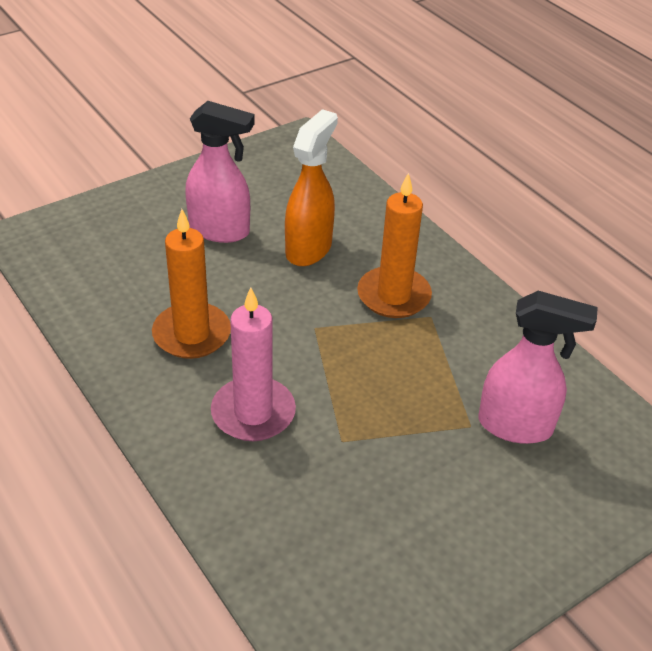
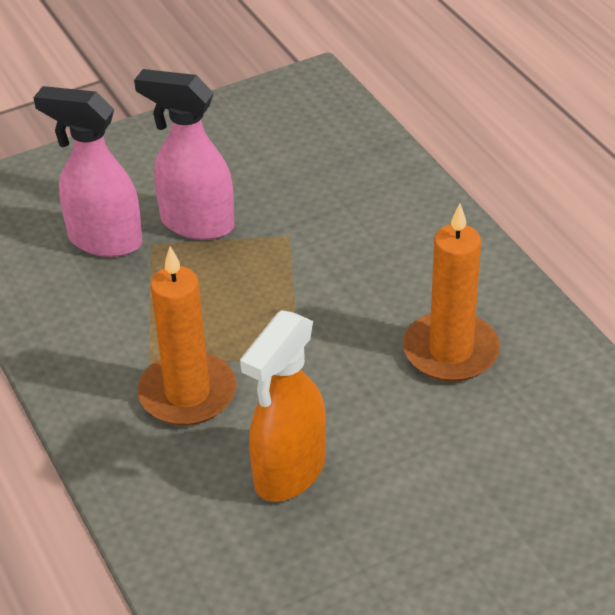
camera: 170 degrees left, 0 degrees up
(220, 231) = (419, 511): pink spray bottle -> pink spray bottle (196, 223)
(253, 413) = (378, 262): pink candle -> none

